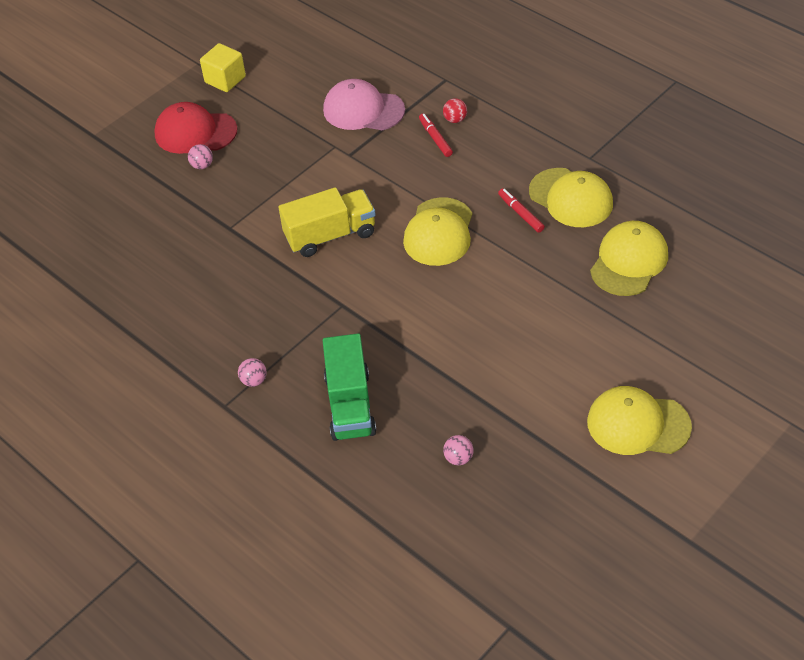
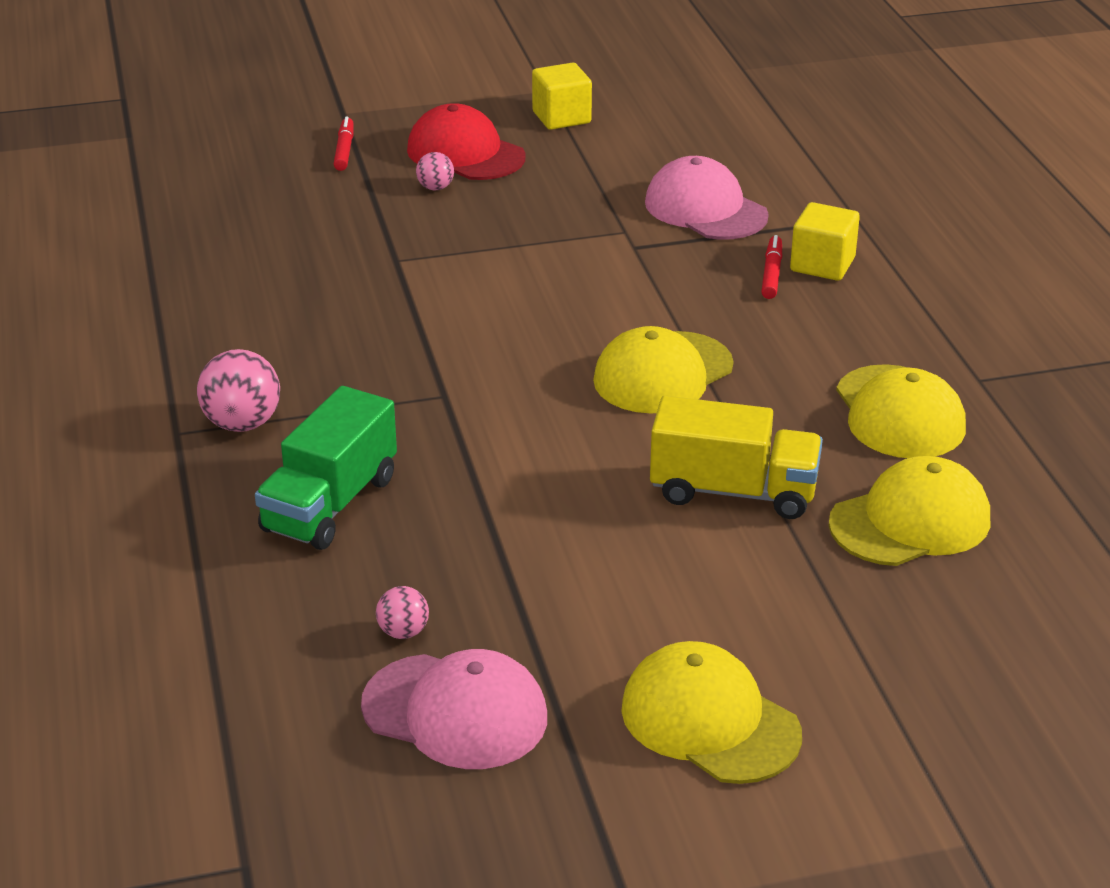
camera: 30 degrees right, 15 degrees down
(254, 380) = (242, 424): pink ball -> pink ball, size x1.78
(330, 235) = (513, 318): yellow truck -> yellow truck (733, 491)
(455, 119) = (822, 264): red ball -> yellow cube
(520, 213) = (804, 400): red marker -> red marker (344, 150)
(524, 487) = (455, 712): none -> pink cap

